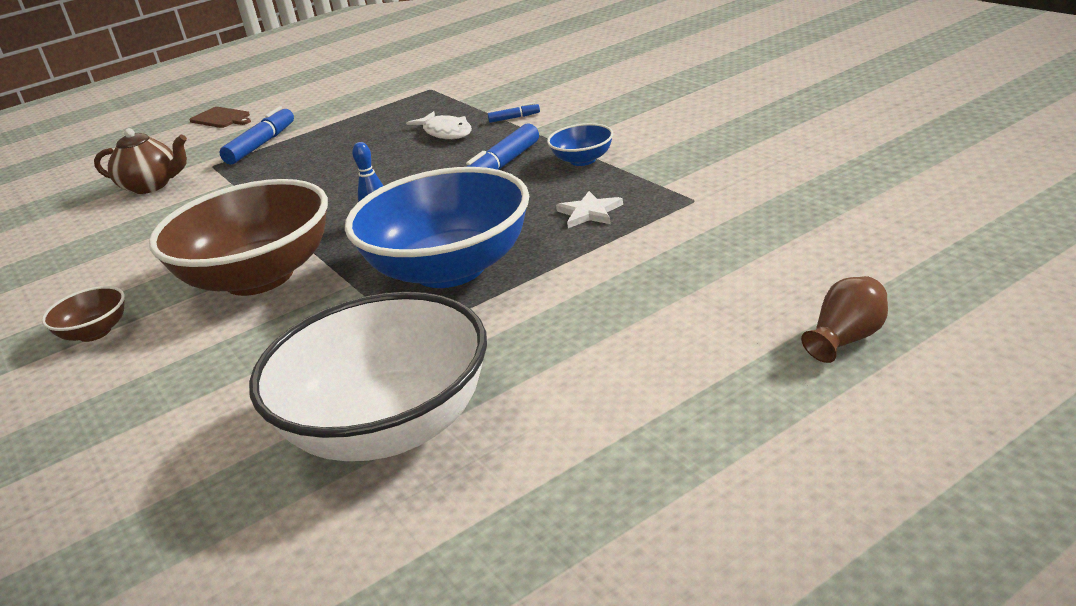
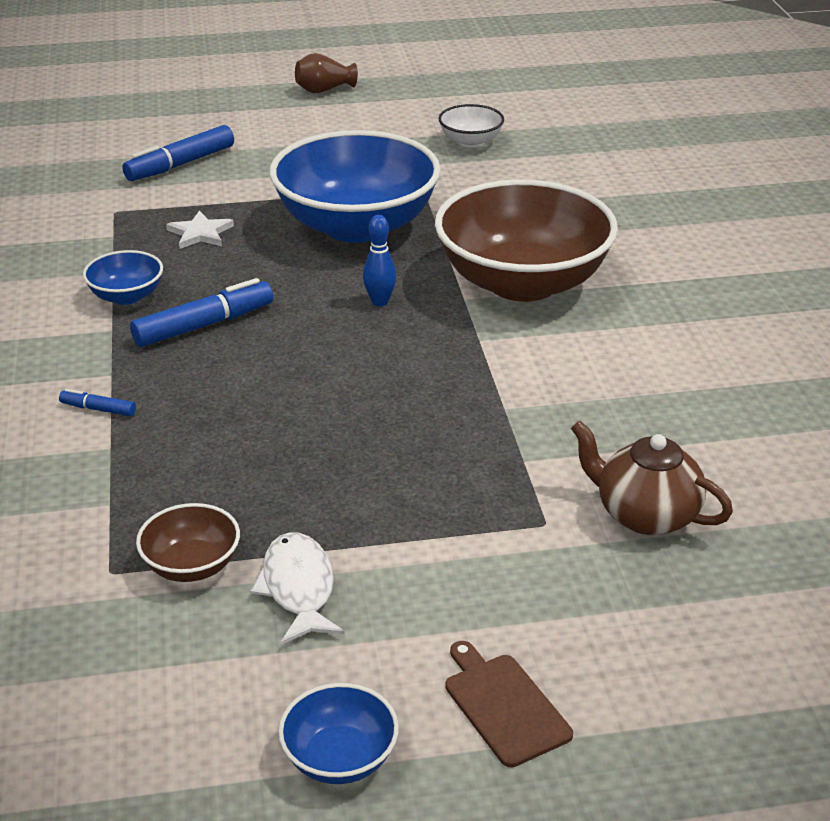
camera: 160 degrees left, 5 degrees up
(95, 332) = (686, 281): brown bowl -> brown bowl (192, 566)
(261, 145) = (454, 544): blue marker -> blue marker (180, 164)
(286, 91) = (340, 758): none -> blue bowl
(389, 427) = (470, 141): white bowl -> white bowl, size x0.44
(446, 132) = (198, 424): white fish -> white fish (298, 588)
(847, 339) = (188, 102): brown vase -> brown vase (324, 90)

